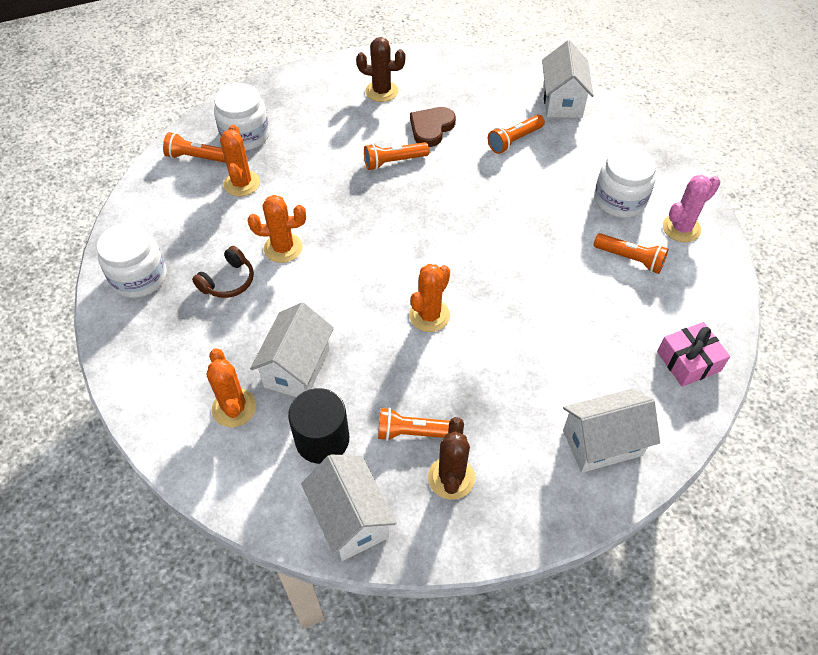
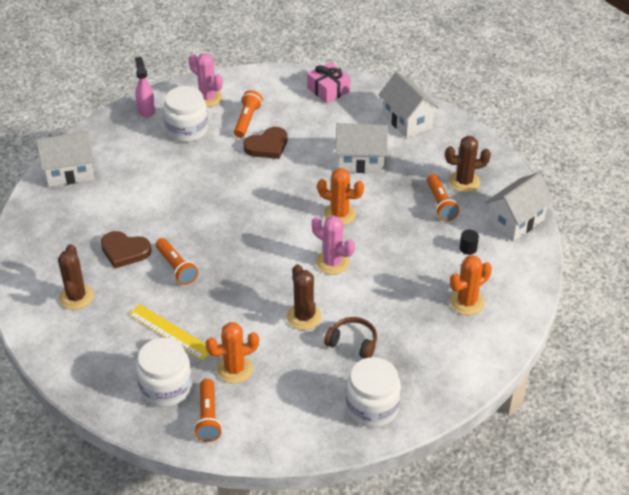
camera: 105 degrees left, 10 degrees down
(283, 248) = (304, 317): orange cactus -> brown cactus
(297, 368) = (417, 276): white house -> white house (360, 161)
(310, 146) = (170, 332): none -> yellow ruler
(322, 439) = (468, 248): black cylinder -> black cylinder, size x0.44
(352, 290) = (332, 263): none -> pink cactus
(514, 140) = (129, 195): orange flashlight -> none
(575, 270) = (267, 146): none -> brown heart
(663, 170) = (146, 110): none -> pink spray bottle

